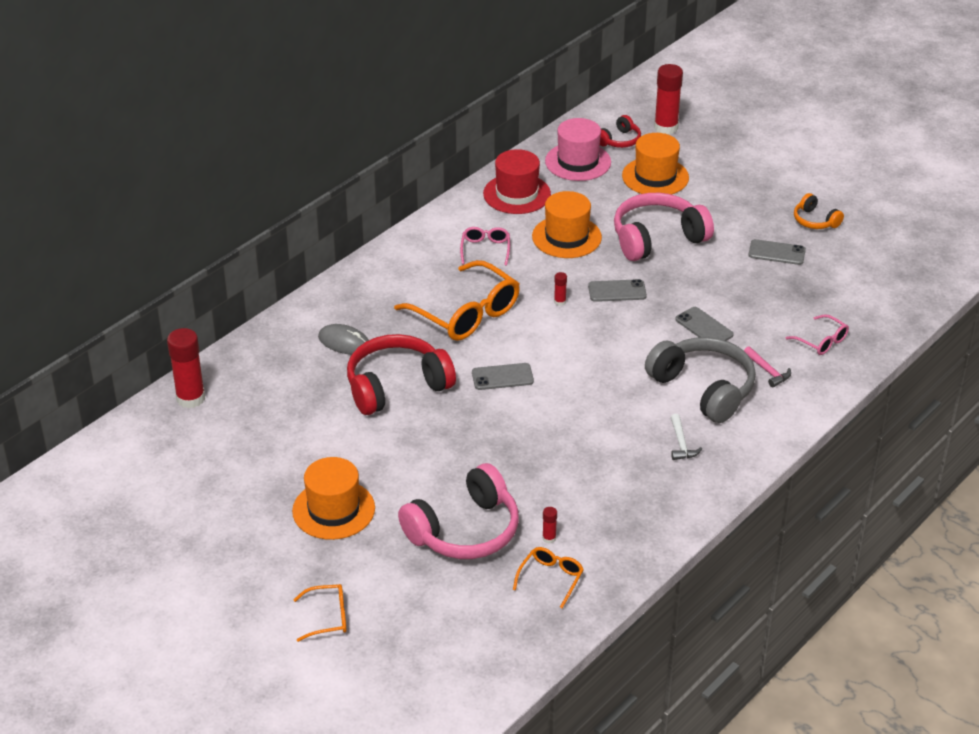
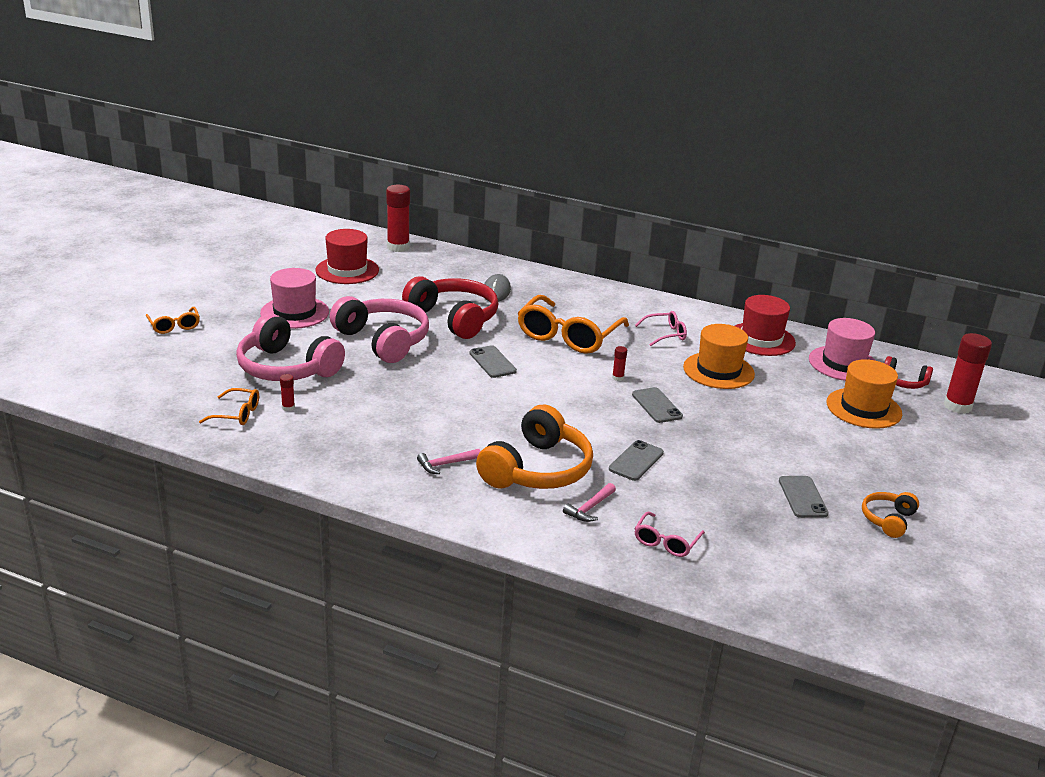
camera: 70 degrees right, 10 degrees down
(237, 451) = (347, 270): none -> red hat
(333, 510) = (294, 312): orange hat -> pink hat
(657, 238) = (760, 419): pink headphones -> pink headphones (383, 340)
(681, 443) = (446, 464): white hammer -> pink hammer
(703, 389) = (537, 469): grey headphones -> orange headphones

